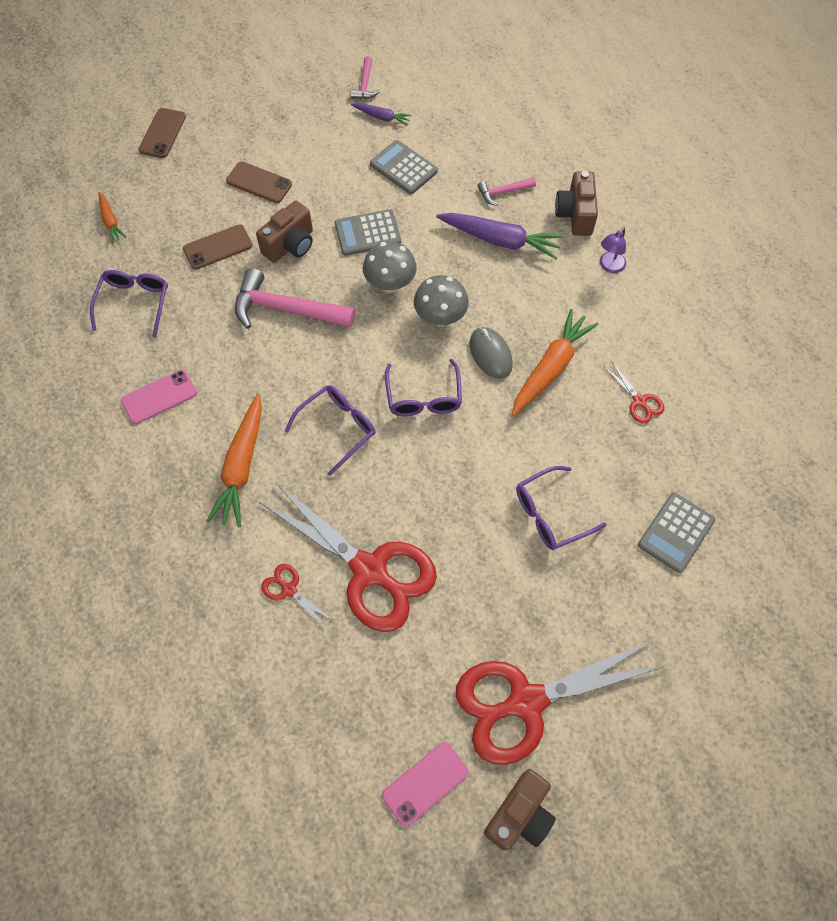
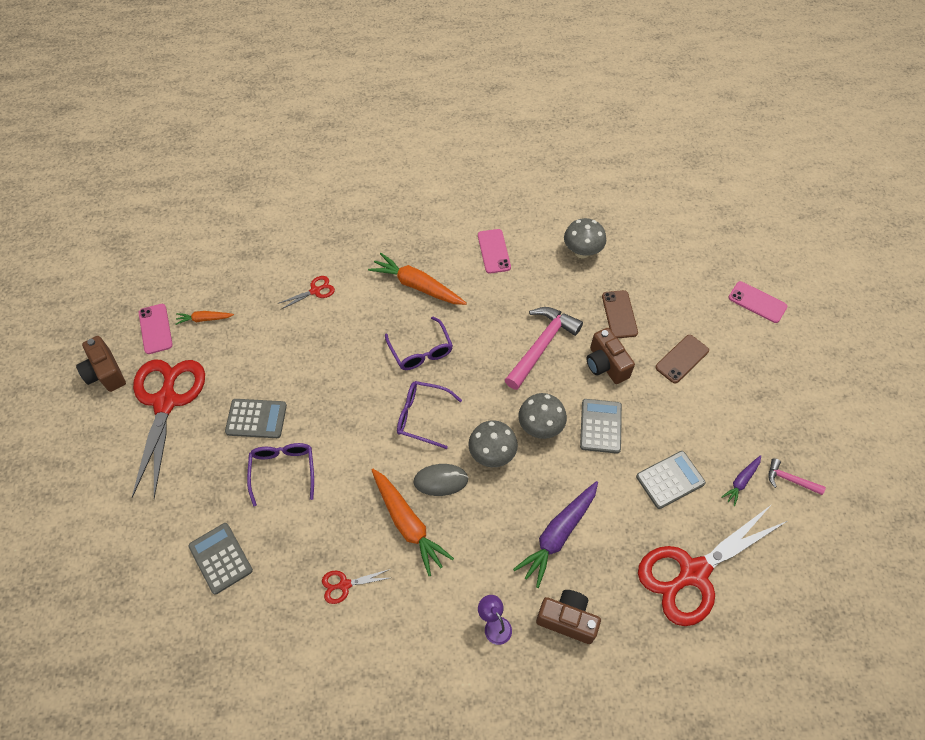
camera: 110 degrees right, 5 degrees down
(111, 221) = (667, 251): orange carrot -> orange carrot (204, 319)
(134, 303) = (582, 252): purple glasses -> grey mushroom
(163, 133) = (757, 302): brown phone -> pink phone
(369, 570) = (303, 339): red scissors -> red scissors (693, 573)
(501, 575) = (256, 419): none -> grey calculator
(503, 192) = (615, 560): pink hammer -> none

